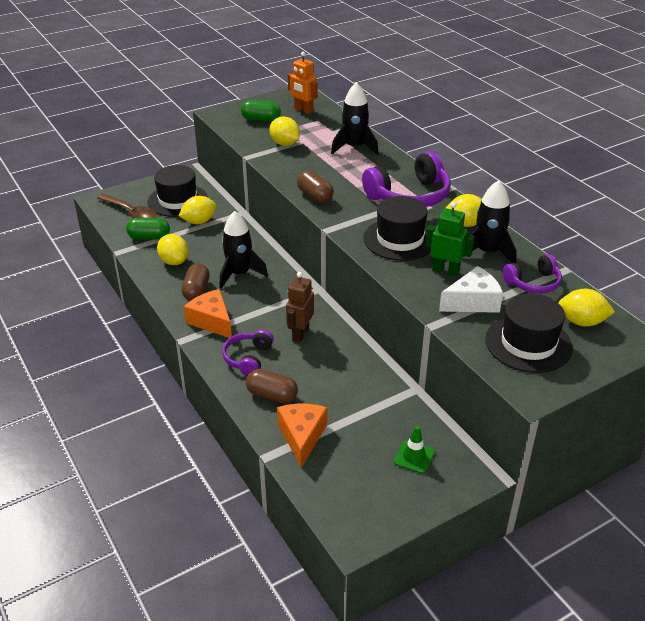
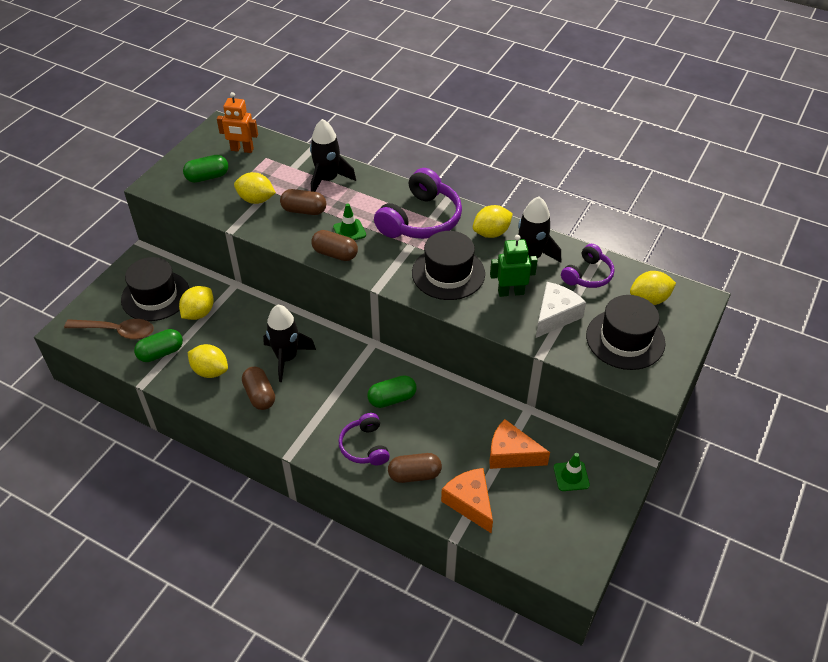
camera: 30 degrees left, 10 degrees up
(212, 321) = (301, 422): orange cheese -> orange cheese (511, 454)
(300, 334) = (392, 399): brown robot -> green capsule
(316, 161) = (304, 210): none -> brown capsule
(341, 185) = (349, 231): none -> green traffic cone

